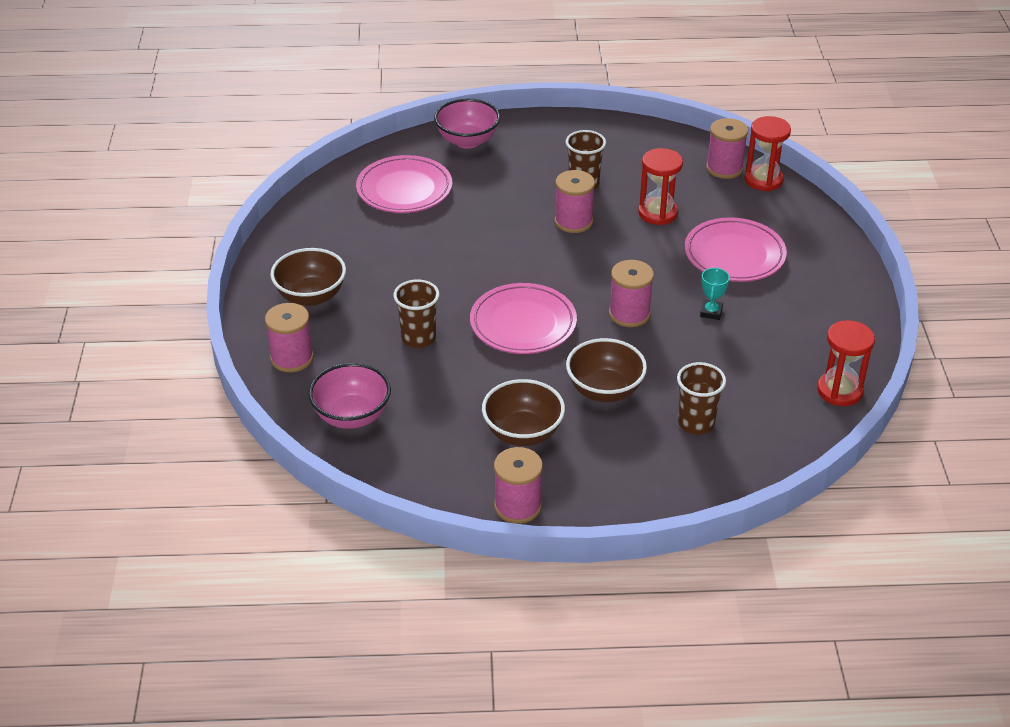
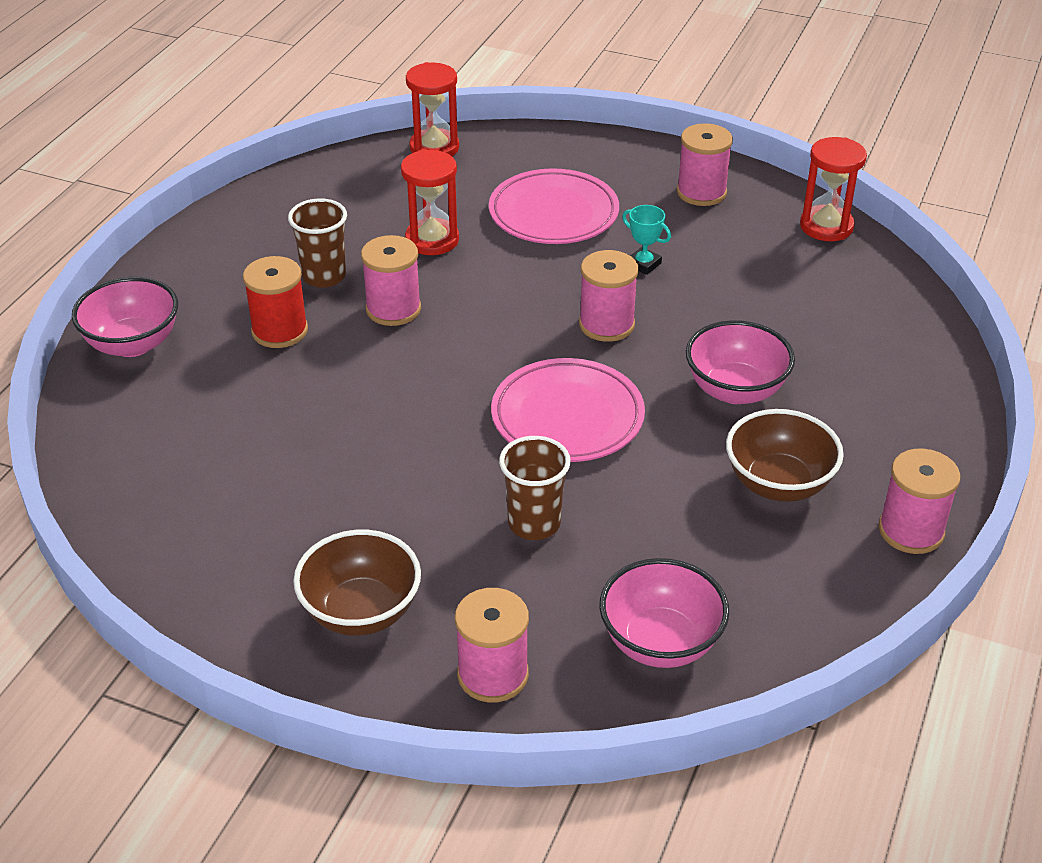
camera: 65 degrees left, 0 degrees up
(404, 189) = (188, 438): pink plate -> none
(519, 186) = (279, 331): none -> red spool
(604, 390) = (735, 390): brown bowl -> pink bowl
(696, 423) = (829, 340): brown cup -> none
(724, 168) = (388, 165): pink spool -> pink spool (701, 192)

